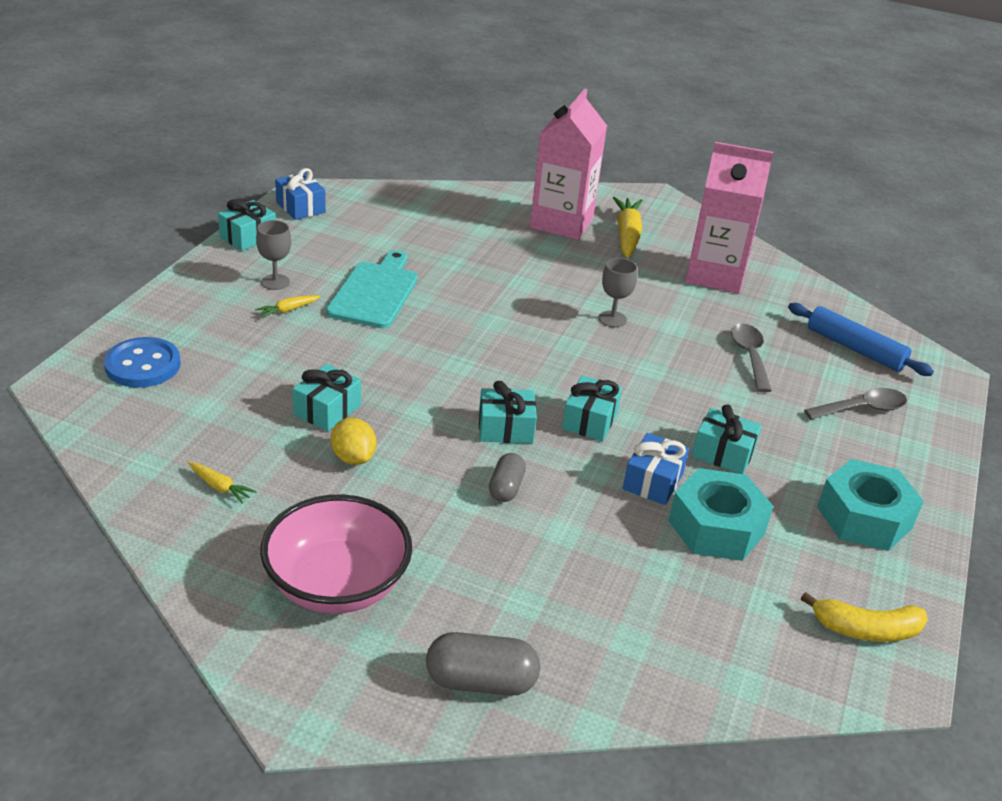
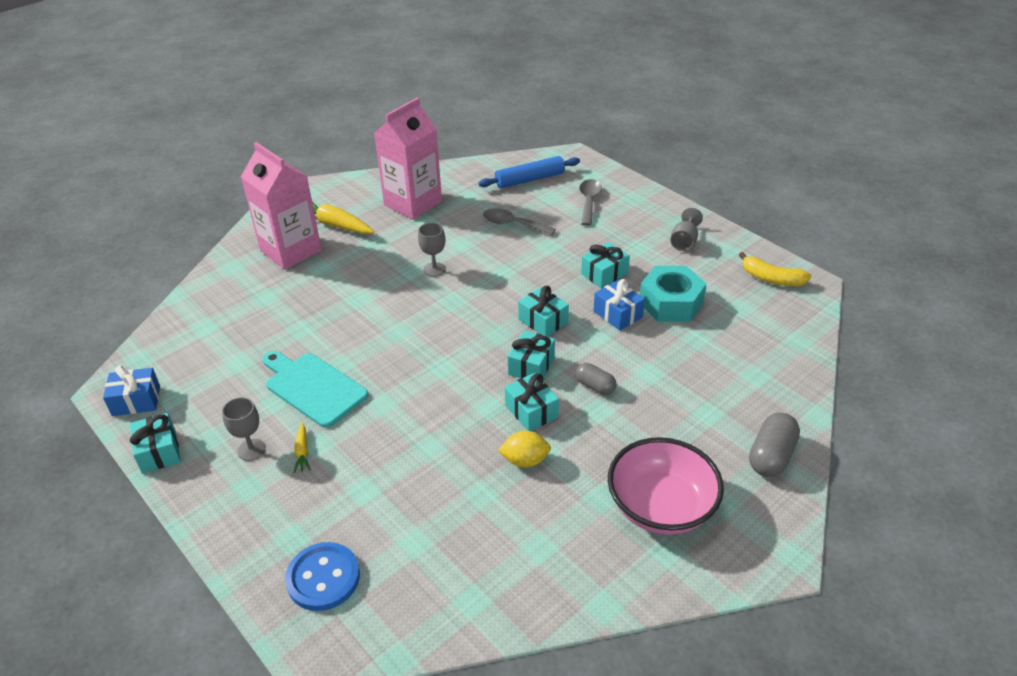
camera: 60 degrees left, 5 degrees up
(220, 487) = (524, 554): yellow carrot -> none
(327, 410) = (458, 461): turquoise gift -> turquoise gift (531, 411)
(864, 517) = (684, 242): turquoise nut -> grey goblet
(866, 630) = (771, 279): yellow banana -> yellow banana turned 90 degrees clockwise

